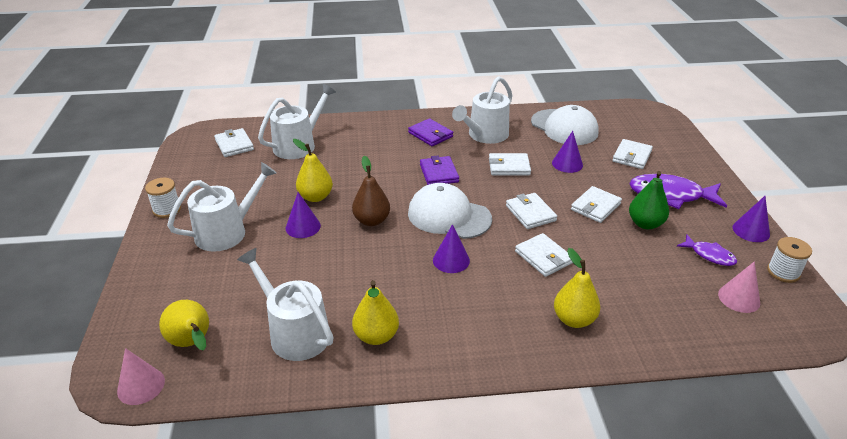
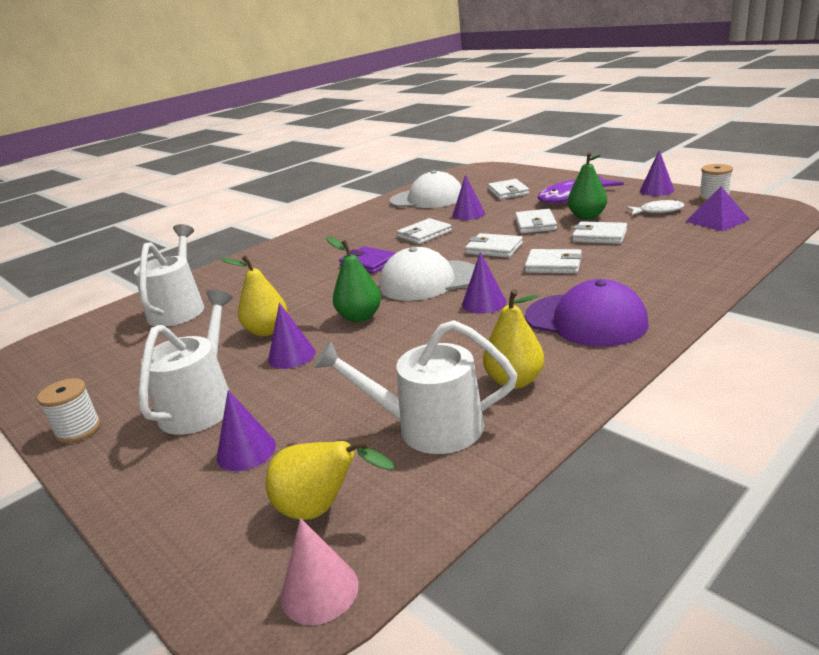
camera: 35 degrees left, 10 degrees down
(208, 280) = (246, 451): none -> purple cone
(234, 145) = (90, 342): white wallet -> white wallet (599, 236)
(371, 220) = (360, 317): brown pear -> green pear
(430, 135) = (315, 246): purple wallet -> none
(485, 135) = (368, 227): white watering can -> none
(485, 322) = (586, 320): none -> purple cap
(574, 319) = (645, 283): yellow pear -> none
(709, 255) = (658, 211): purple fish -> white fish
(739, 298) = (717, 220): pink cone -> purple pyramid

